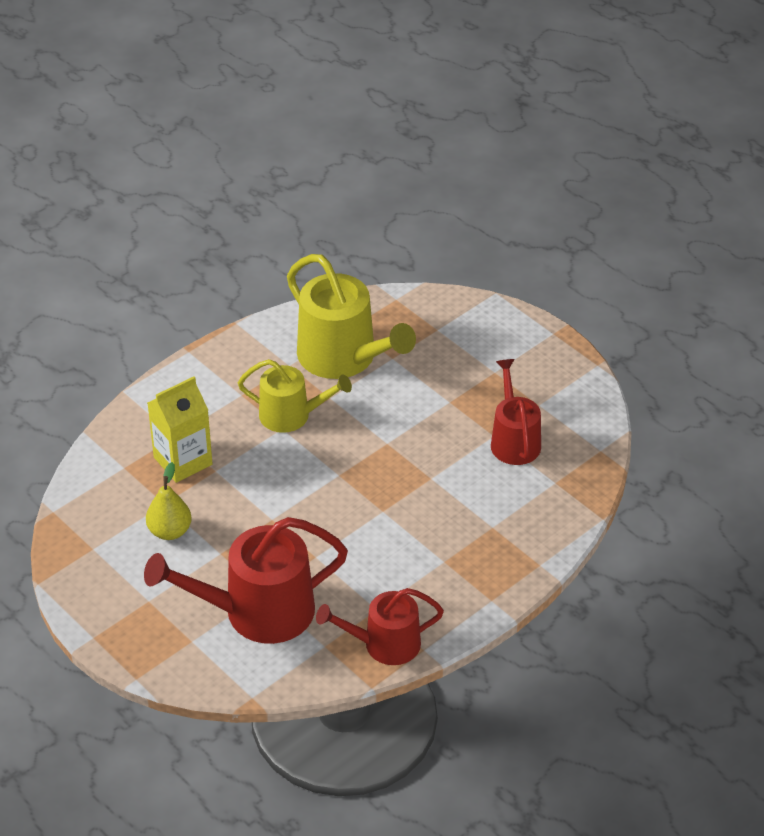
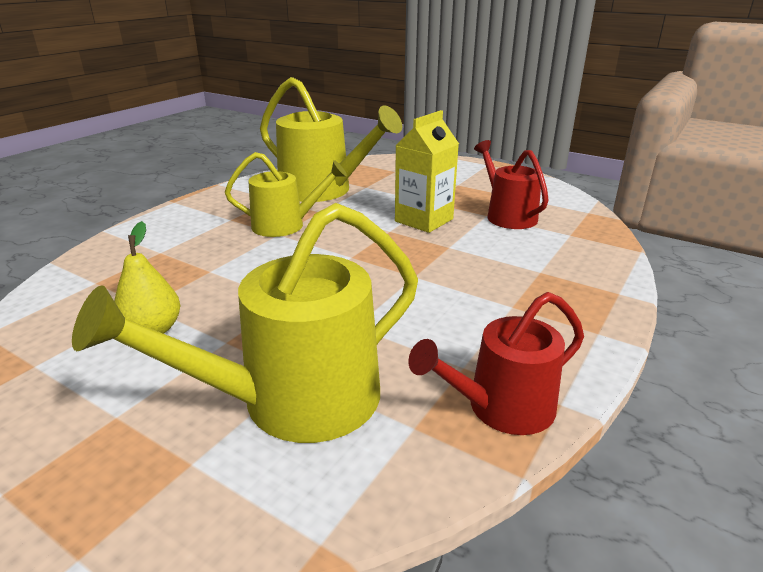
camera: 15 degrees left, 15 degrees down
(183, 461) = (169, 268): yellow carton -> yellow carton (424, 220)
(258, 612) = (295, 400): red watering can -> yellow watering can

